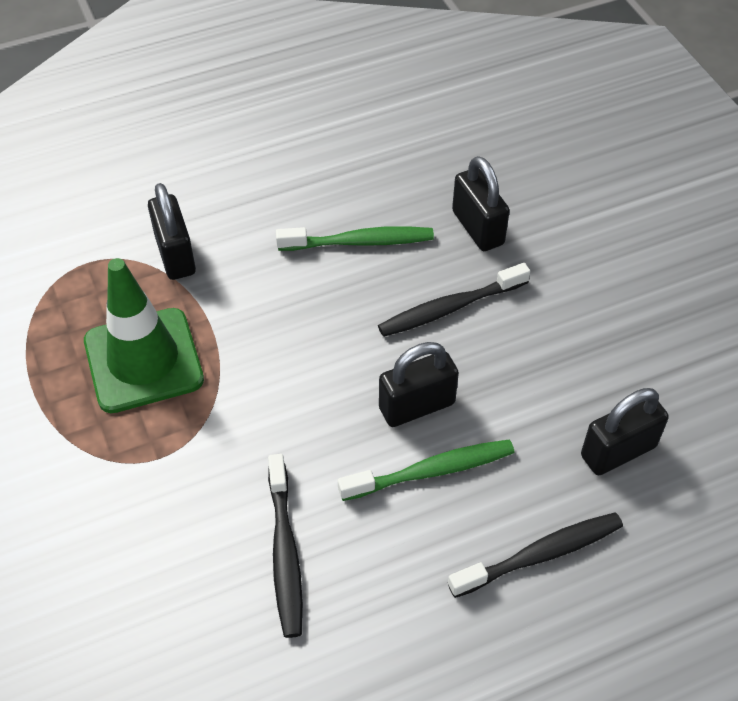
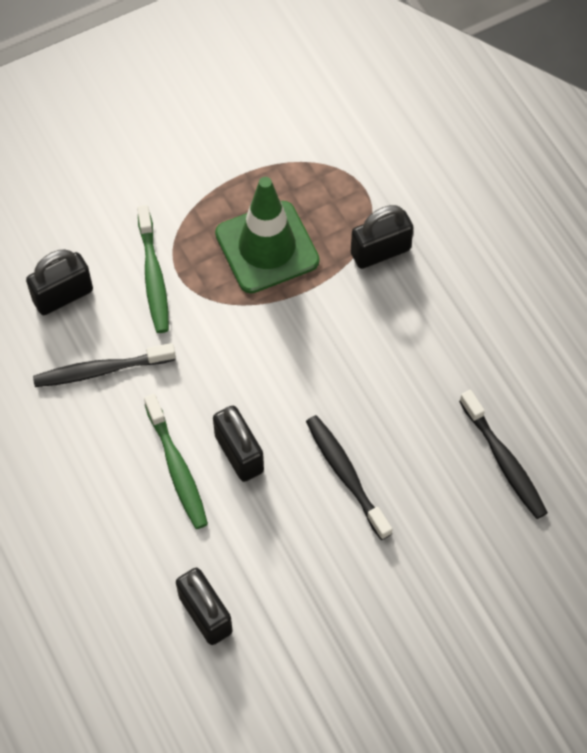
camera: 85 degrees right, 10 degrees up
(360, 242) = (414, 395): green toothbrush -> green toothbrush (153, 276)
(477, 228) = (446, 495): black padlock -> black padlock (63, 295)
(540, 555) = (106, 551): black toothbrush -> black toothbrush (504, 461)

